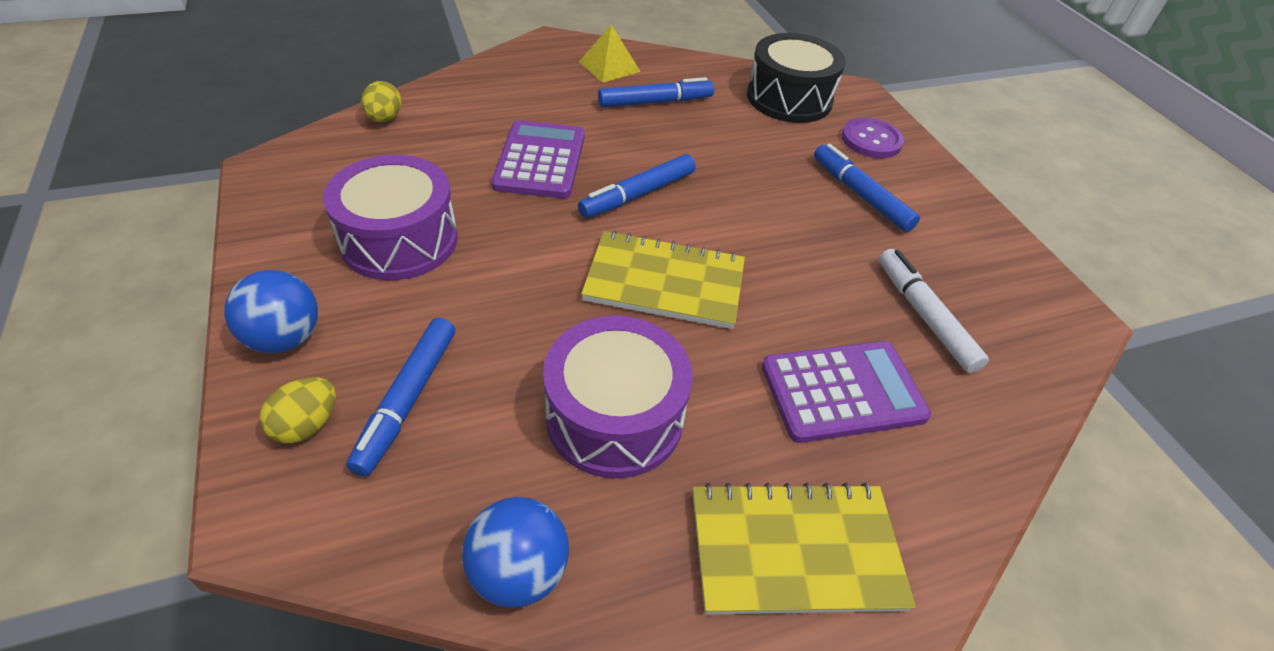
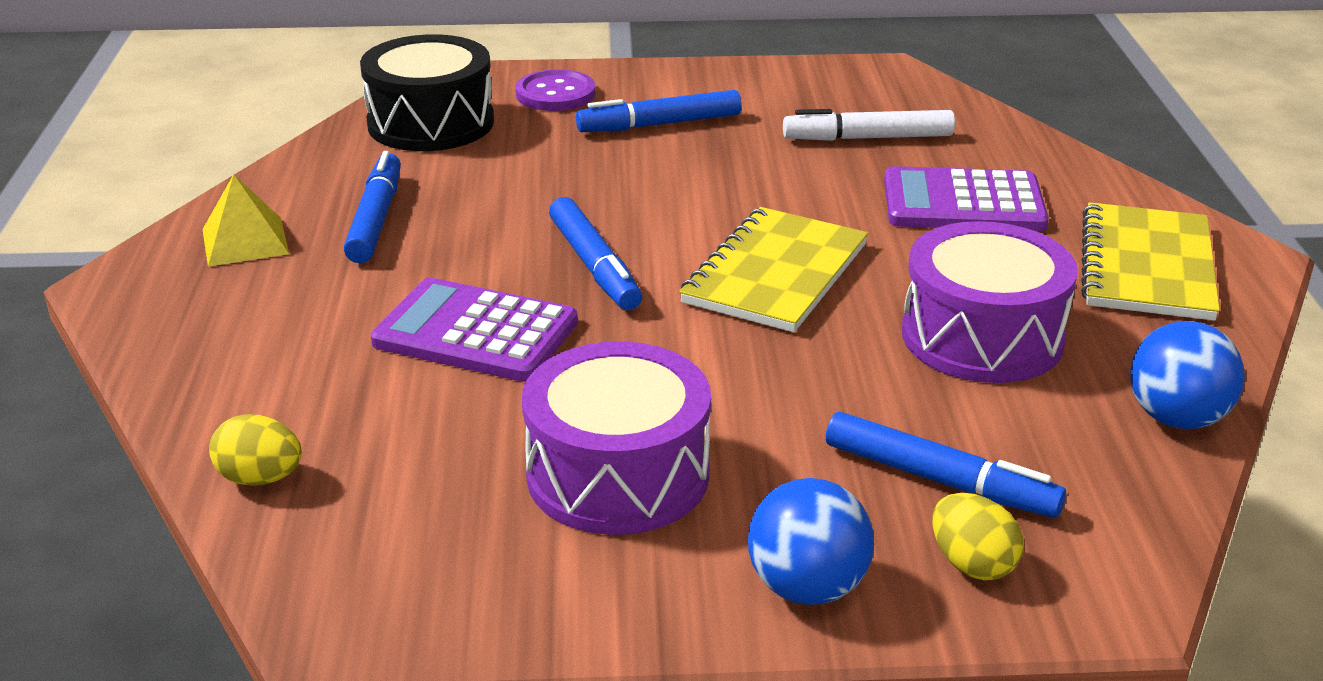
camera: 70 degrees left, 15 degrees down
(842, 391) = (963, 203): purple calculator -> purple calculator turned 90 degrees counterclockwise

